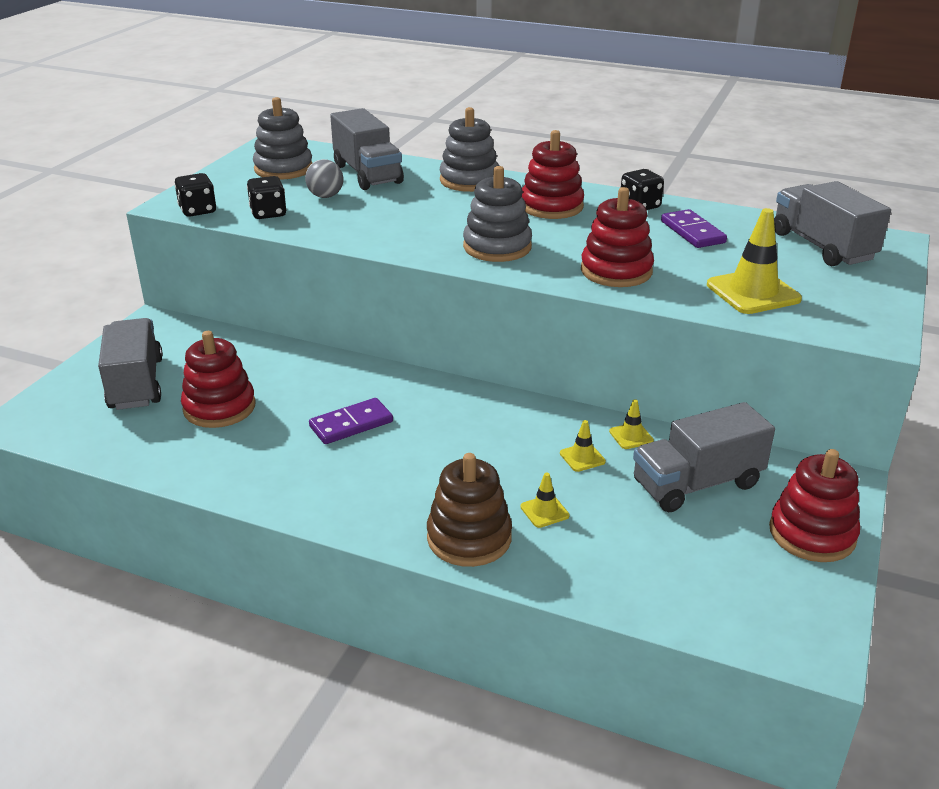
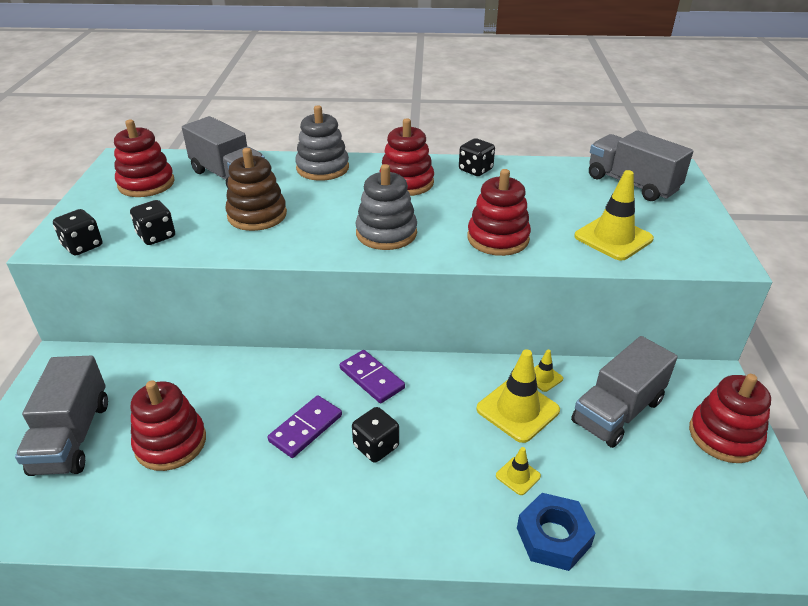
camera: 20 degrees left, 5 degrees up
(136, 384) = (72, 437): grey truck -> grey truck turned 150 degrees counterclockwise
(283, 169) = (146, 184): grey stacking toy -> red stacking toy
(325, 196) = (202, 207): grey ball -> none
(412, 454) = (376, 446): none -> black dice
(469, 538) = (471, 525): brown stacking toy -> brown stacking toy (257, 215)
(548, 568) = (553, 537): none -> blue nut
(582, 457) = (517, 410): yellow traffic cone -> yellow traffic cone, size x2.04
(692, 232) = (531, 188): purple domino -> purple domino (371, 378)

